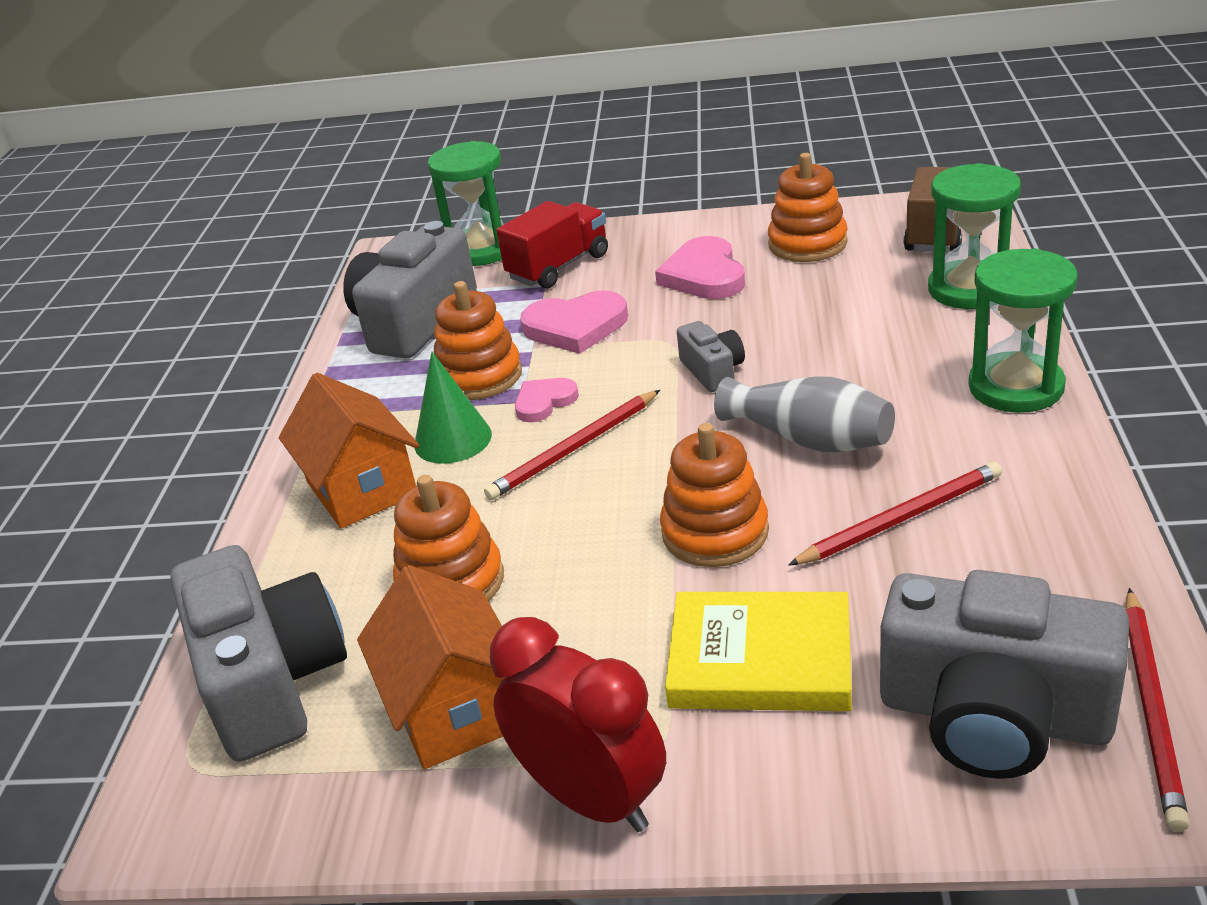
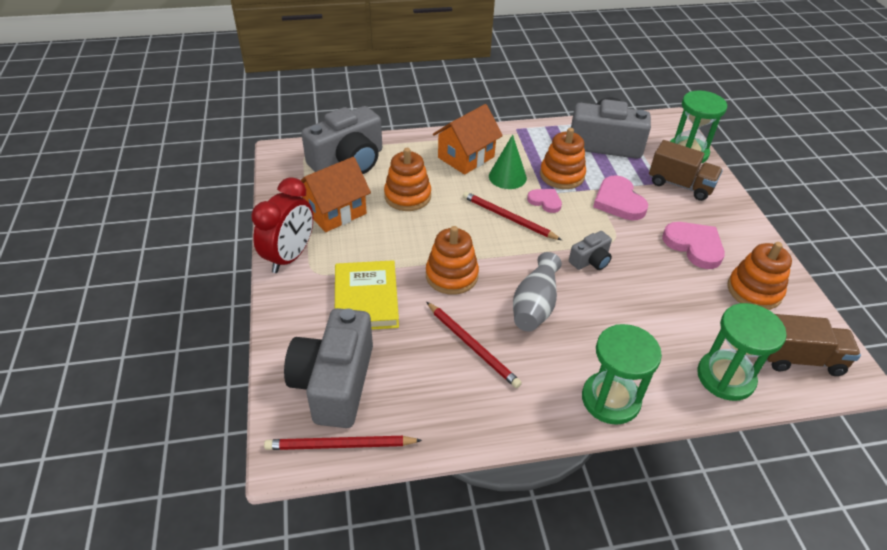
camera: 70 degrees right, 10 degrees up
(558, 267) = (680, 185): red truck -> brown truck
(704, 275) = (694, 246): pink heart -> pink heart turned 75 degrees clockwise

